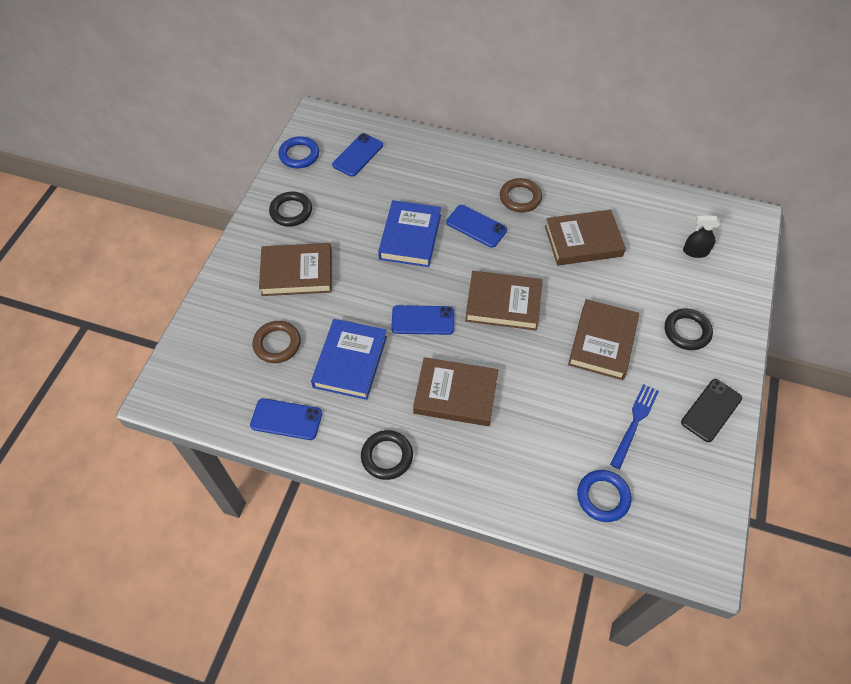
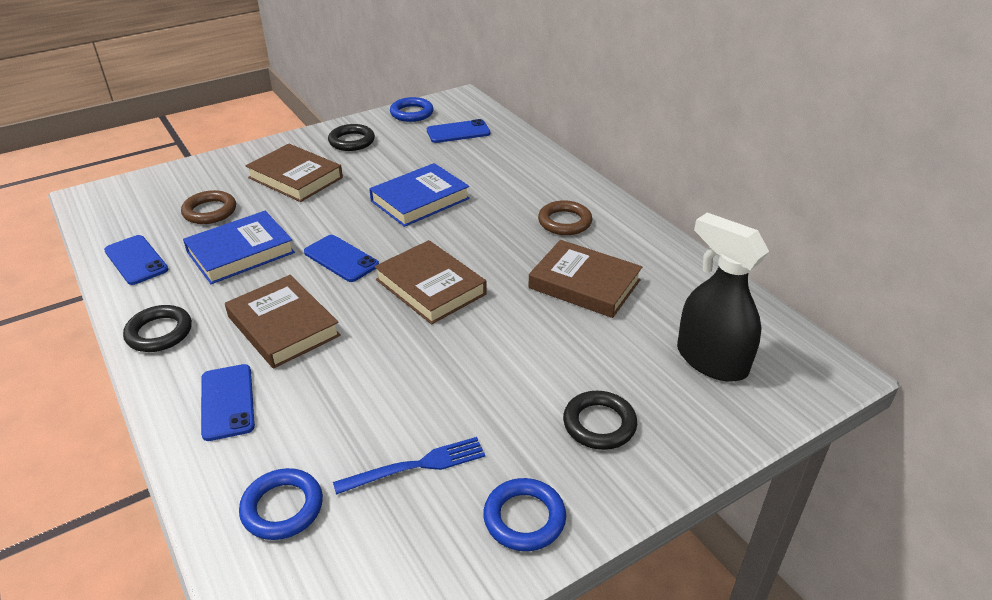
camera: 40 degrees right, 20 degrees down
(476, 226) = (490, 221): blue phone -> blue phone (227, 402)
(602, 342) = (485, 374): brown book -> none
(695, 251) = (711, 360): black spray bottle -> black spray bottle, size x1.98
(711, 410) = (524, 518): black phone -> blue ring

